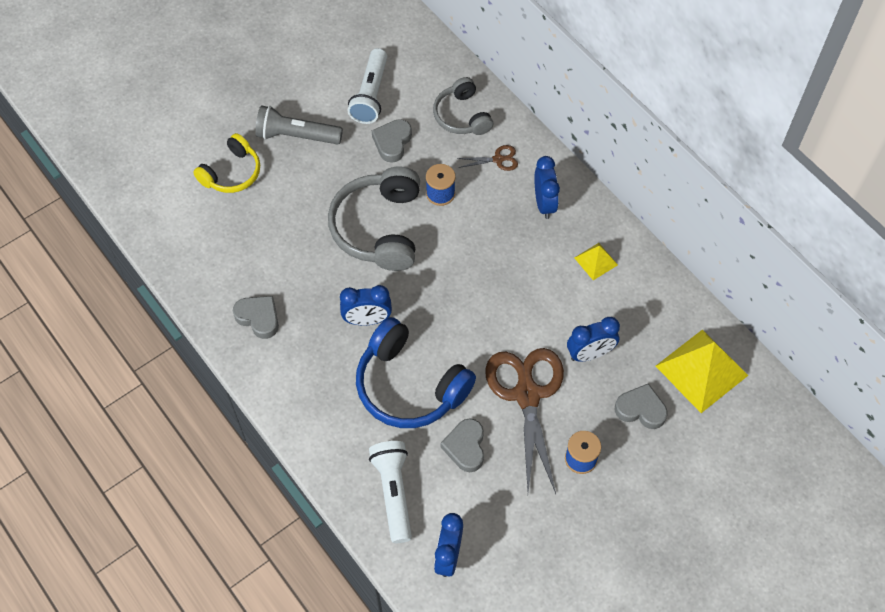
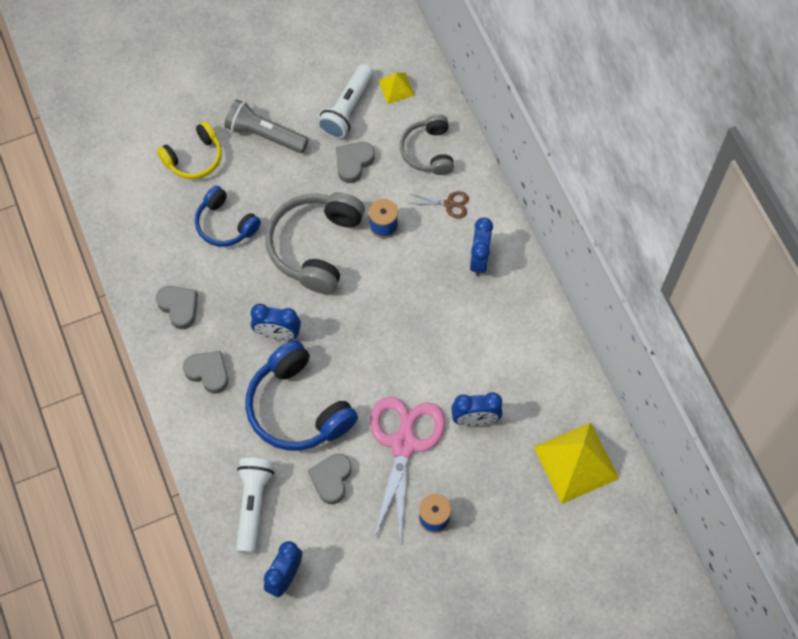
camera: 15 degrees right, 5 degrees up
(282, 228) = (225, 224): none -> blue headphones
(527, 395) = (404, 444): brown scissors -> pink scissors
(596, 261) = (510, 329): yellow pyramid -> yellow pyramid (396, 88)
(641, 409) = (505, 485): grey heart -> grey heart (208, 373)

